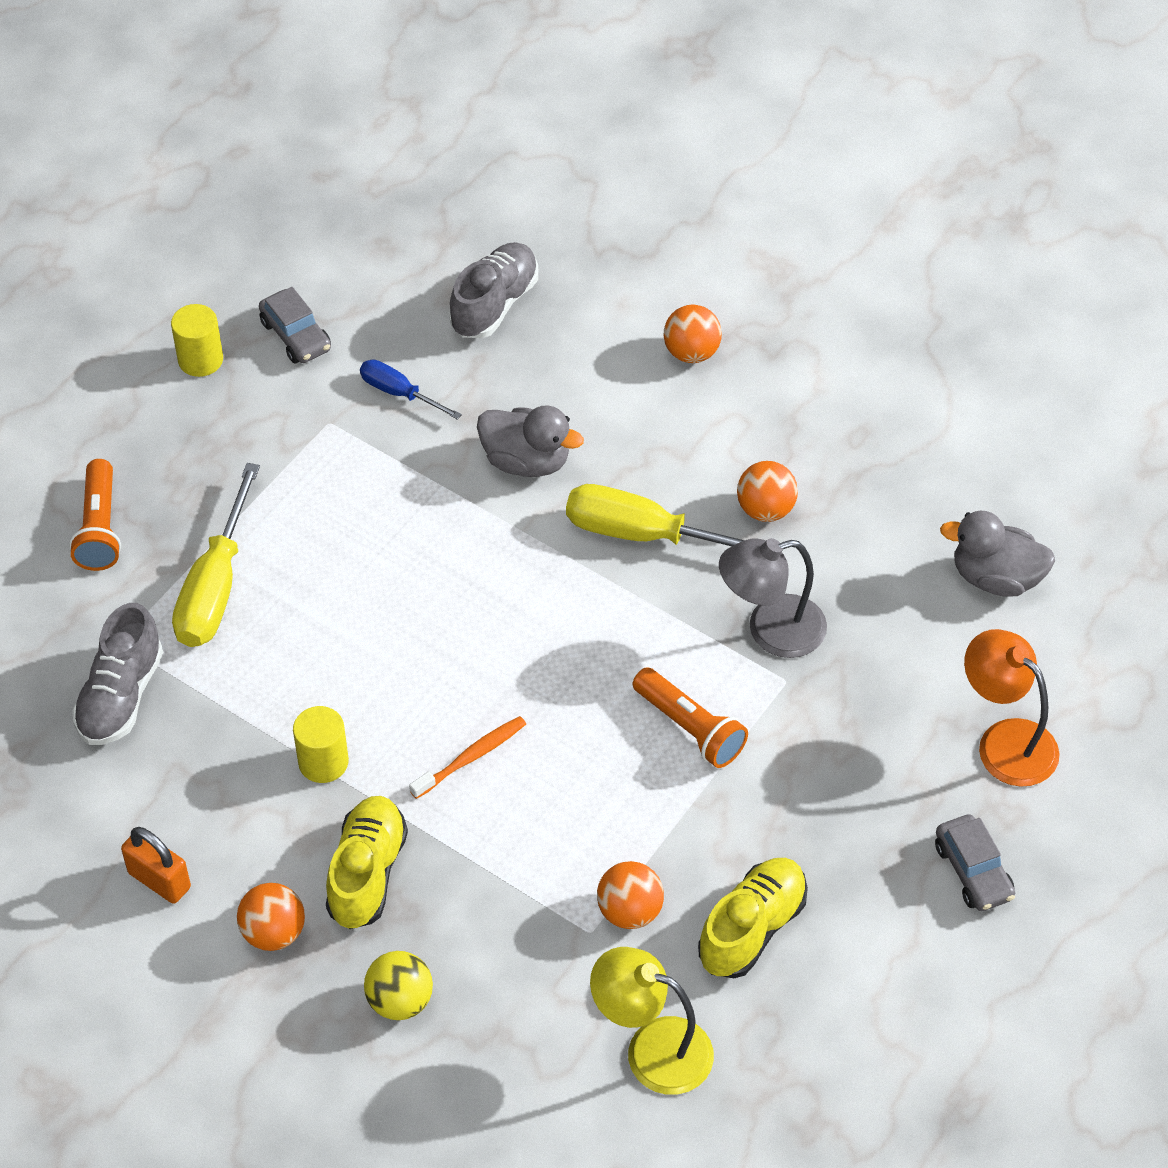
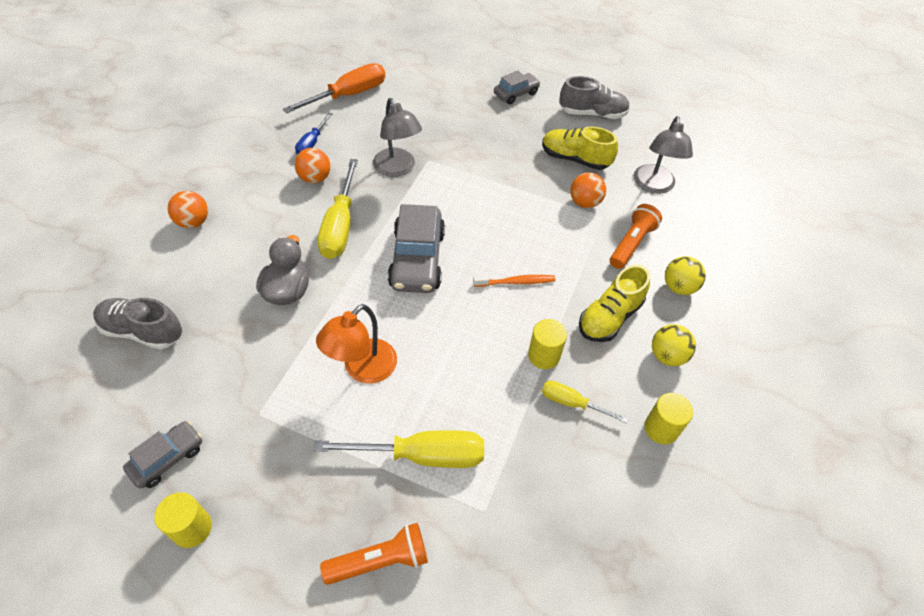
camera: 105 degrees left, 0 degrees up
(121, 696) = (531, 495): grey shoe -> grey shoe (592, 114)
(159, 880) = (661, 428): orange padlock -> yellow cylinder
(235, 777) = (571, 403): none -> yellow screwdriver
(273, 932) = (667, 356): orange ball -> yellow ball
(367, 873) = (609, 317): yellow shoe -> yellow shoe turned 45 degrees counterclockwise
(399, 393) = (228, 374): blue screwdriver -> blue screwdriver (312, 143)
(471, 757) = (516, 282): orange toothbrush -> orange toothbrush turned 135 degrees clockwise
(550, 629) = (417, 259): none -> grey car
(652, 1049) = (653, 186): yellow lamp -> grey lamp
(690, 728) = (468, 193): orange flashlight -> orange flashlight (631, 244)
(995, 578) = (349, 95): grey duck -> orange screwdriver
(1005, 741) = (443, 88): orange lamp -> orange lamp (363, 369)

